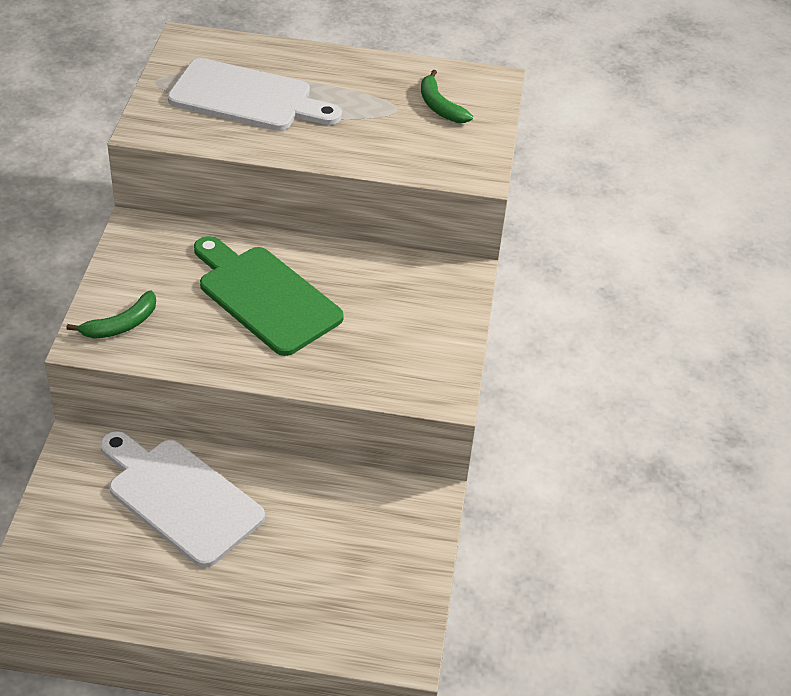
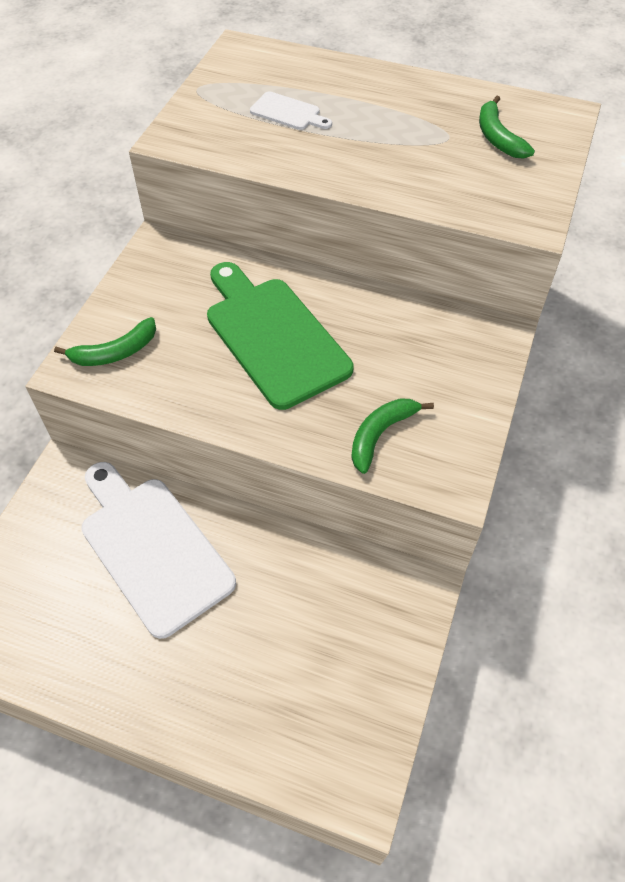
camera: 15 degrees right, 10 degrees up
(247, 97) = (288, 112): white cutting board -> white cutting board, size x0.46
(377, 366) = (380, 434): none -> green banana

